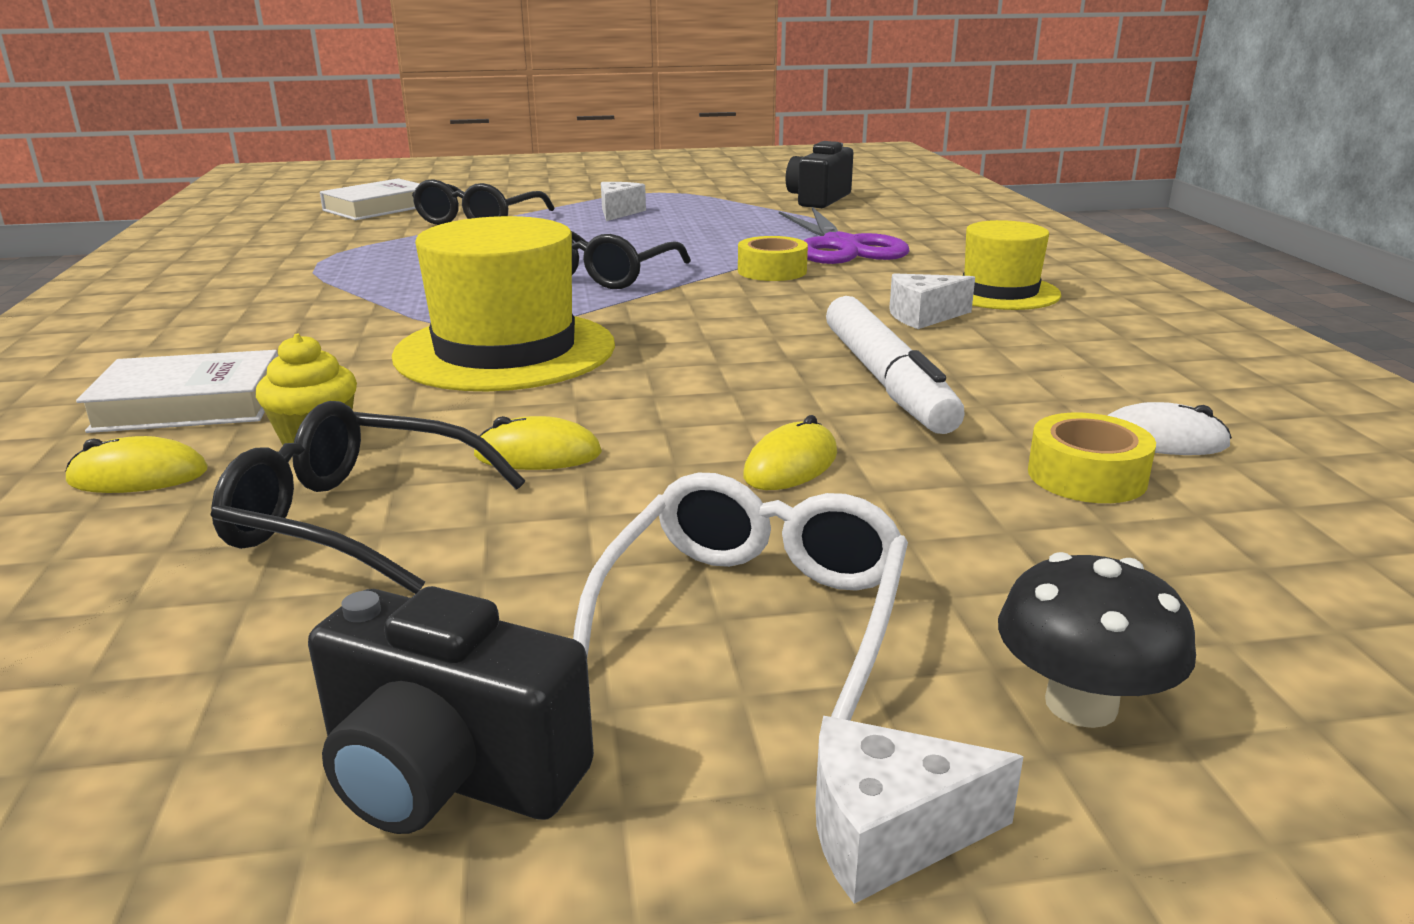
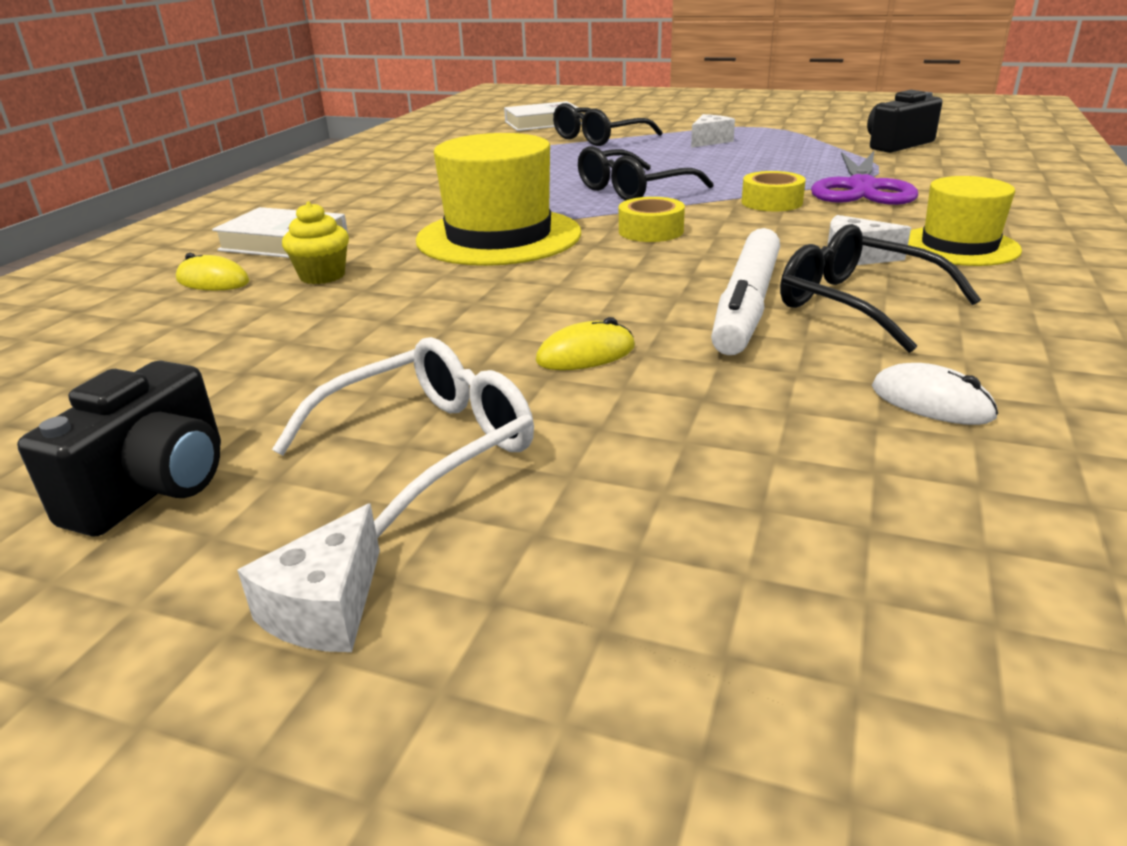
camera: 30 degrees right, 5 degrees up
(354, 519) = (283, 330): black glasses -> black glasses (856, 304)
(448, 775) = (155, 488): black camera -> black camera turned 120 degrees counterclockwise
(538, 454) = (431, 311): yellow mouse -> none
(888, 833) = (326, 608): white cheese -> white cheese turned 90 degrees counterclockwise
(1081, 704) = (561, 577): black mushroom -> none
(1086, 476) = (813, 415): yellow tape -> yellow tape (651, 231)

